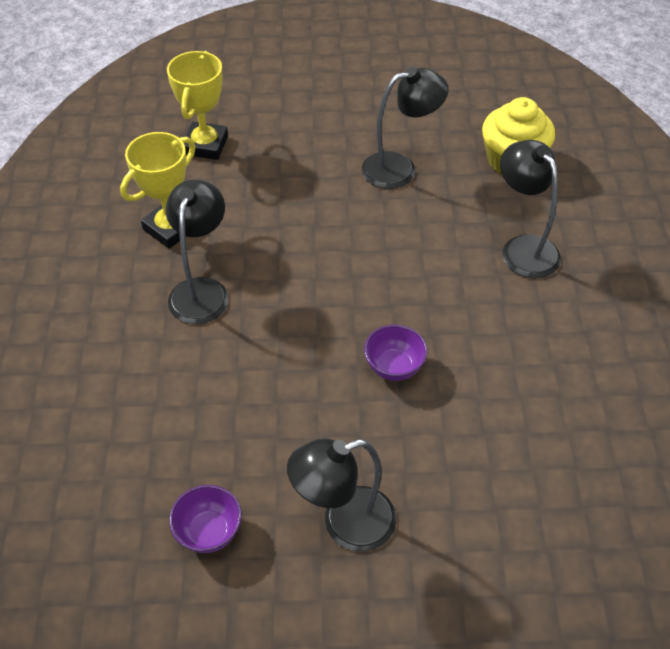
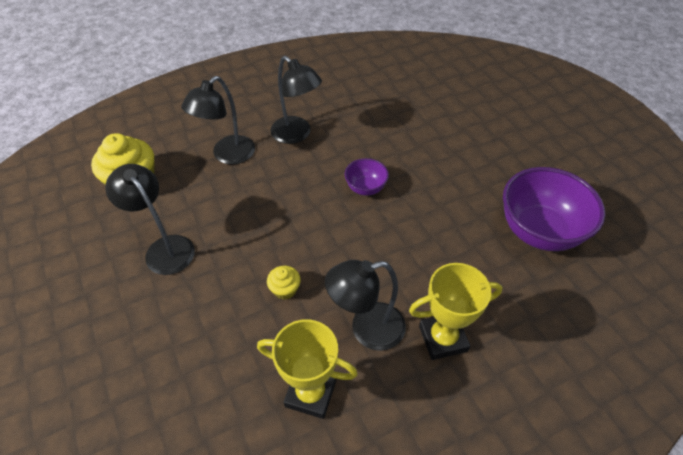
camera: 115 degrees left, 0 degrees up
(205, 145) = (179, 425): yellow trophy -> yellow trophy (443, 338)
(209, 532) = (539, 231): purple bowl -> purple bowl, size x2.02
(290, 243) = (285, 289): none -> yellow cupcake
(344, 524) = (484, 174): black lamp -> black lamp (296, 135)

